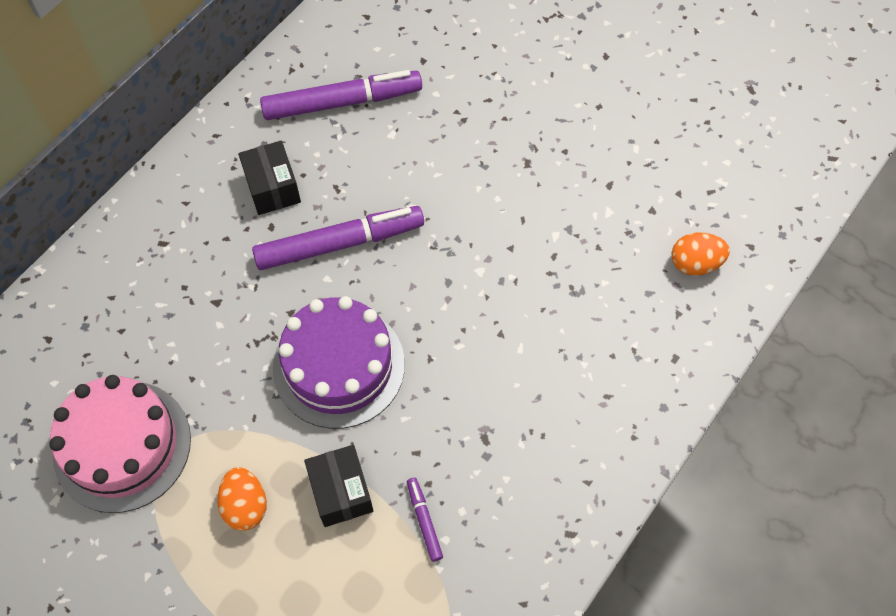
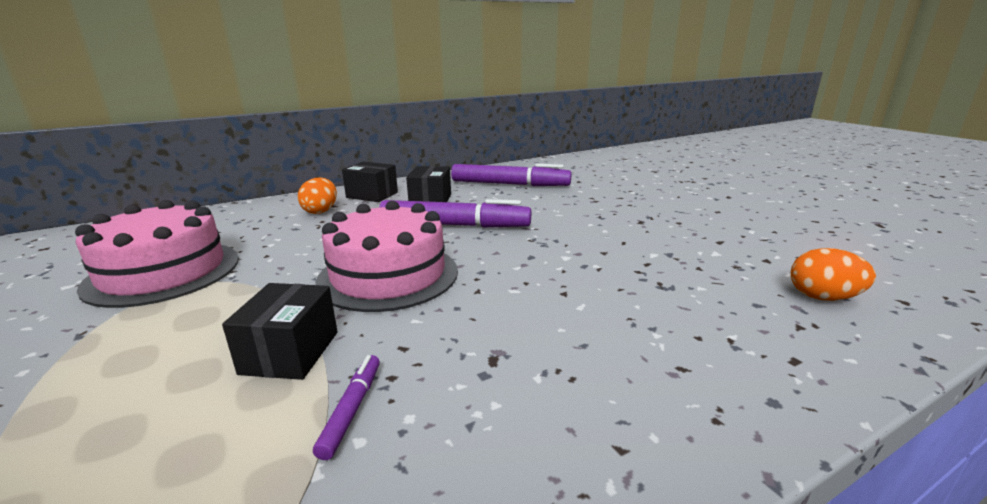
camera: 25 degrees right, 40 degrees down
(188, 197) = (372, 195): none -> black box
(245, 505) = (191, 333): orange egg -> orange egg (321, 211)
(339, 366) = (388, 275): purple cake -> pink cake

